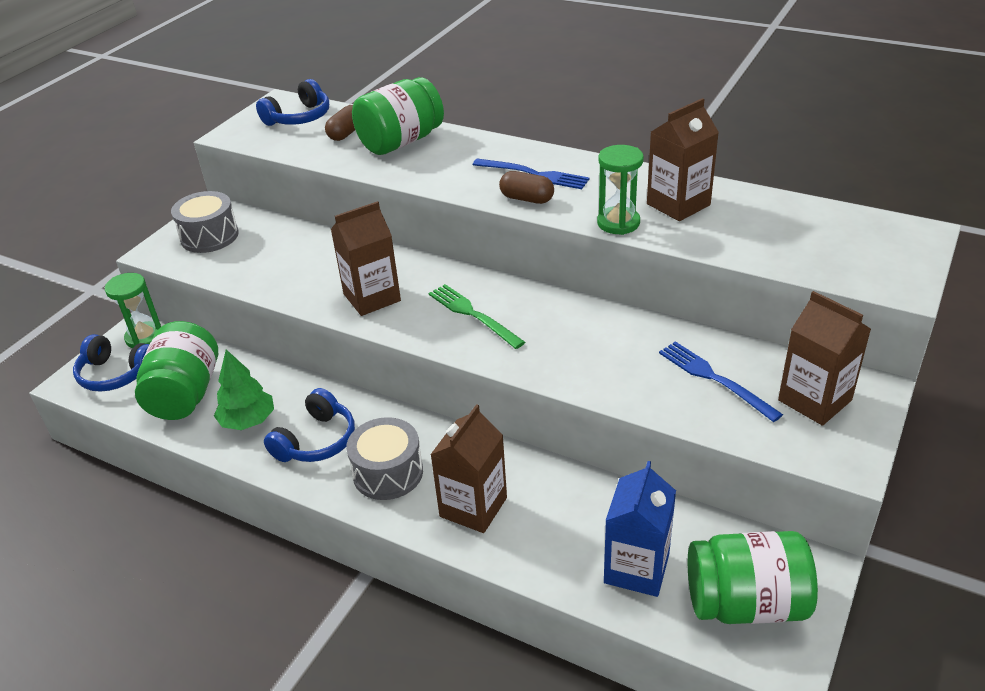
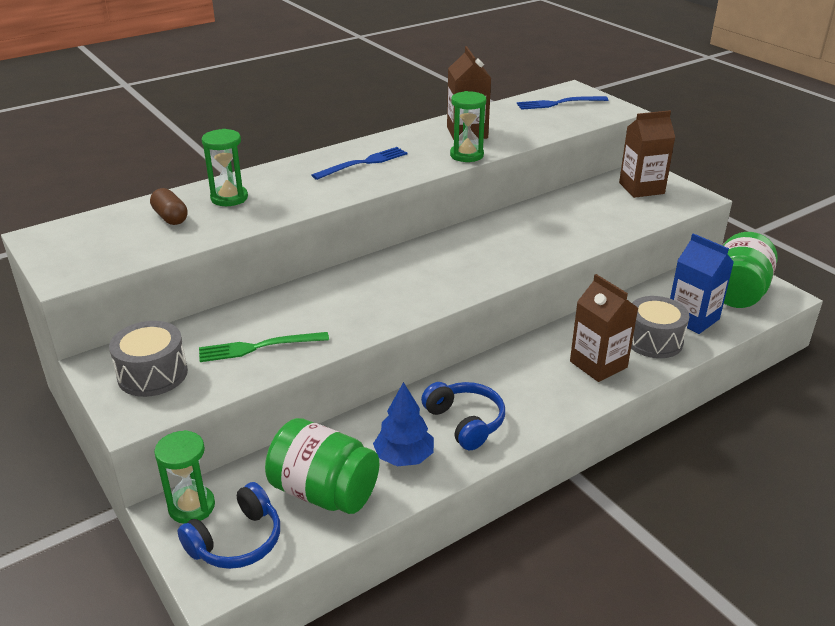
camera: 65 degrees left, 5 degrees down
(248, 421) = (404, 457): green tree -> blue tree
(299, 117) = (96, 233): blue headphones -> none
(372, 297) = (374, 306): brown carton -> none
(388, 473) = (533, 394): grey drum -> grey drum (653, 340)
(401, 142) = (229, 198): green jar -> green hourglass
(473, 314) = (447, 268): green fork -> green fork (258, 347)
(527, 199) = (394, 174): brown capsule -> none
(714, 379) = (599, 208): blue fork -> blue fork (558, 103)

